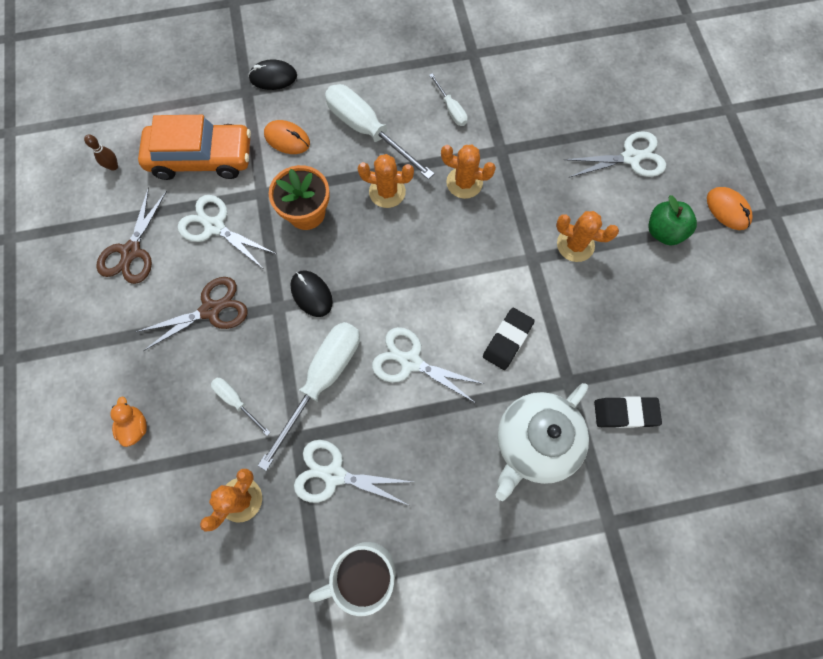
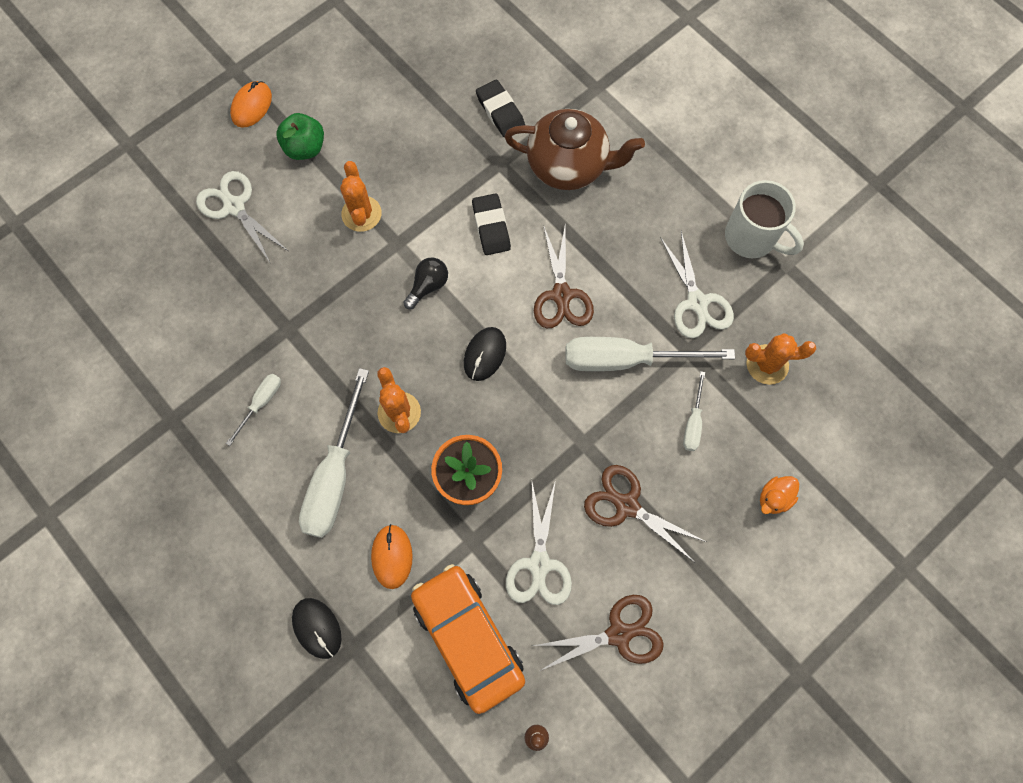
camera: 120 degrees left, 0 degrees up
(311, 294) = (552, 419): black mouse -> black mouse (484, 354)
(411, 362) = (561, 295): white scissors -> brown scissors
(464, 183) = (347, 344): orange cactus -> none
(480, 262) = (428, 286): none -> black light bulb
(507, 340) = (491, 227): black eraser -> black eraser turned 75 degrees clockwise
(534, 442) = (568, 166): white teapot -> brown teapot

